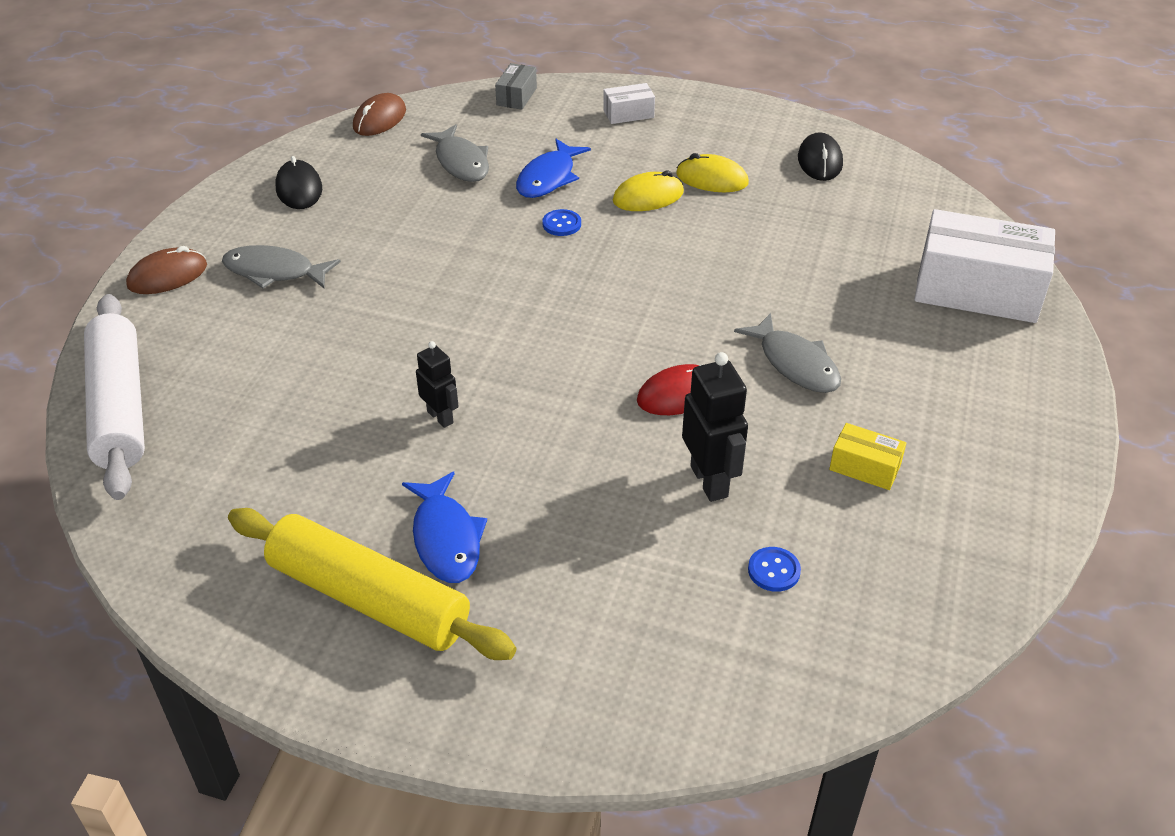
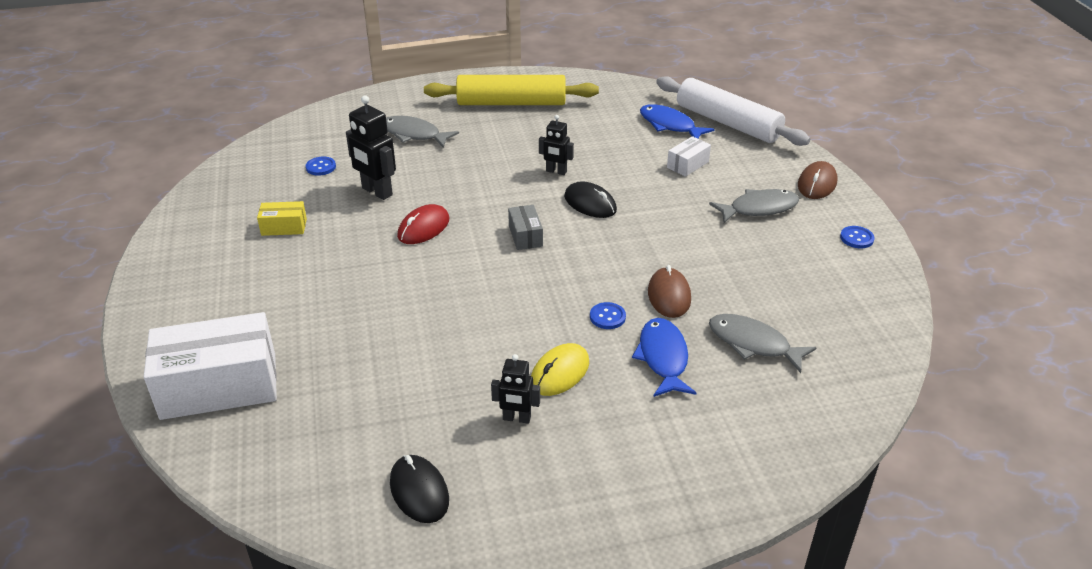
camera: 150 degrees right, 5 degrees down
(233, 207) = (856, 238): none -> blue button
(299, 189) = (837, 269): black mouse -> black mouse (590, 203)
(379, 119) = (882, 361): brown mouse -> brown mouse (669, 295)
(446, 538) = (498, 130): blue fish -> blue fish (669, 125)
(516, 96) = (802, 449): grey box -> grey box (525, 236)
(628, 114) = (666, 476): white box -> white box (687, 164)
(712, 179) = (516, 418): yellow mouse -> black robot
(795, 364) = (354, 272): grey fish -> grey fish (414, 134)

